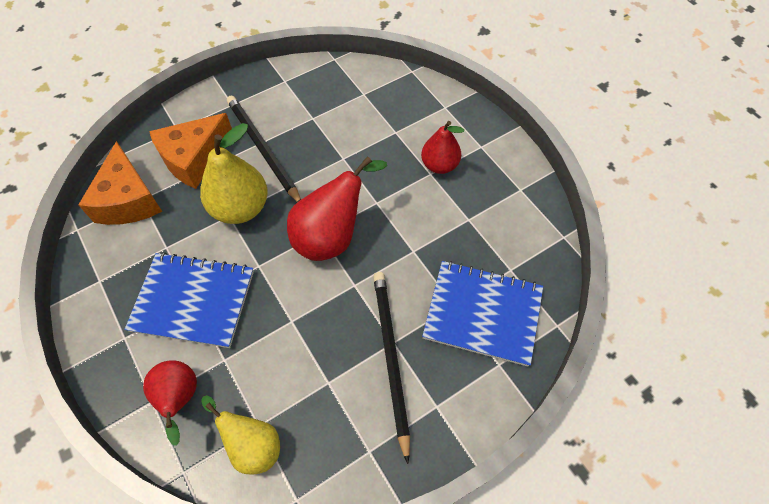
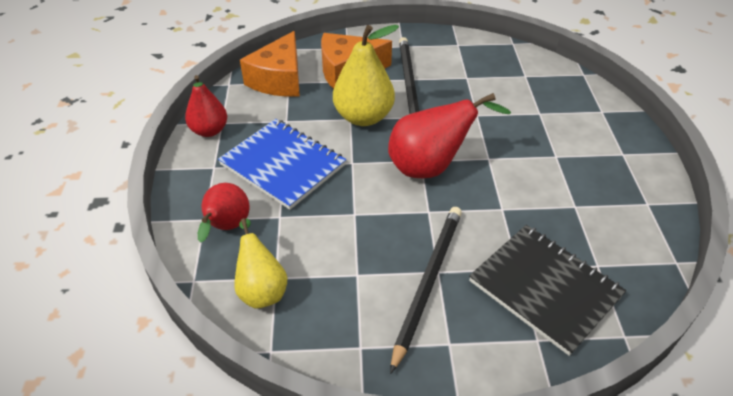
camera: 30 degrees right, 15 degrees down
(439, 165) = (569, 153): red pear -> red pear (209, 130)
(482, 313) = (545, 288): blue notebook -> black notebook

